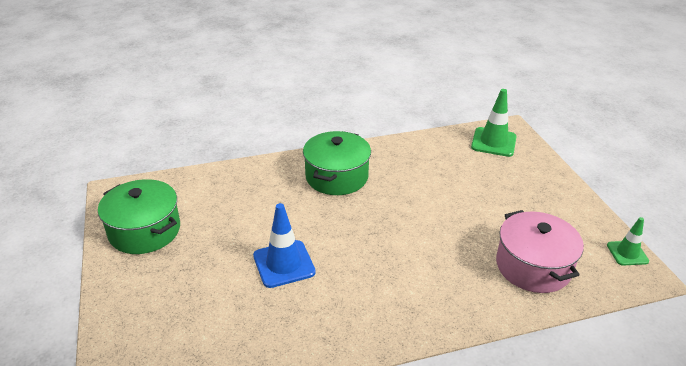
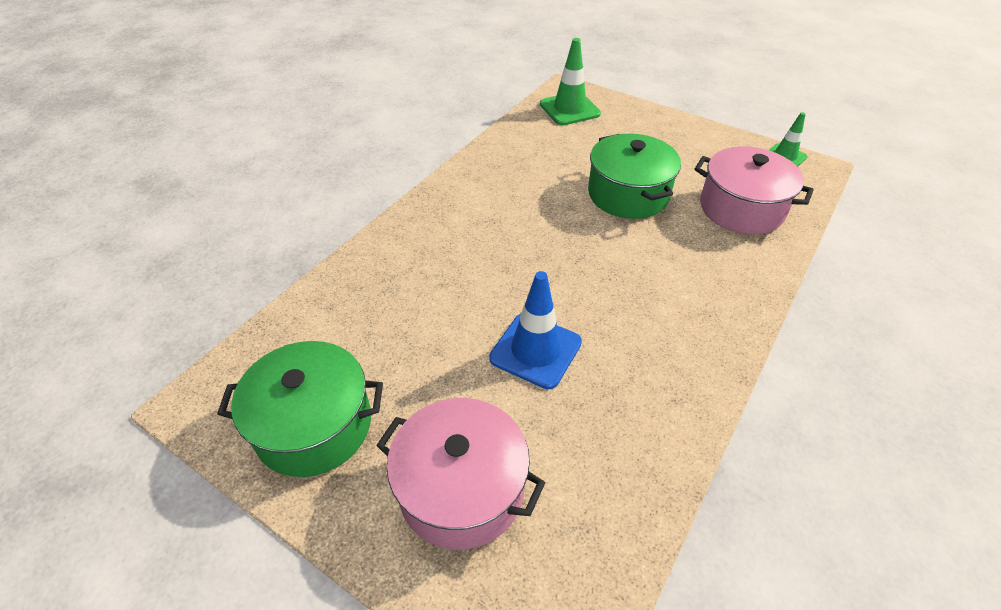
camera: 40 degrees left, 10 degrees up
(168, 300) = (461, 489): none -> pink pot
(336, 176) = (467, 220): green pot -> green pot (628, 194)

